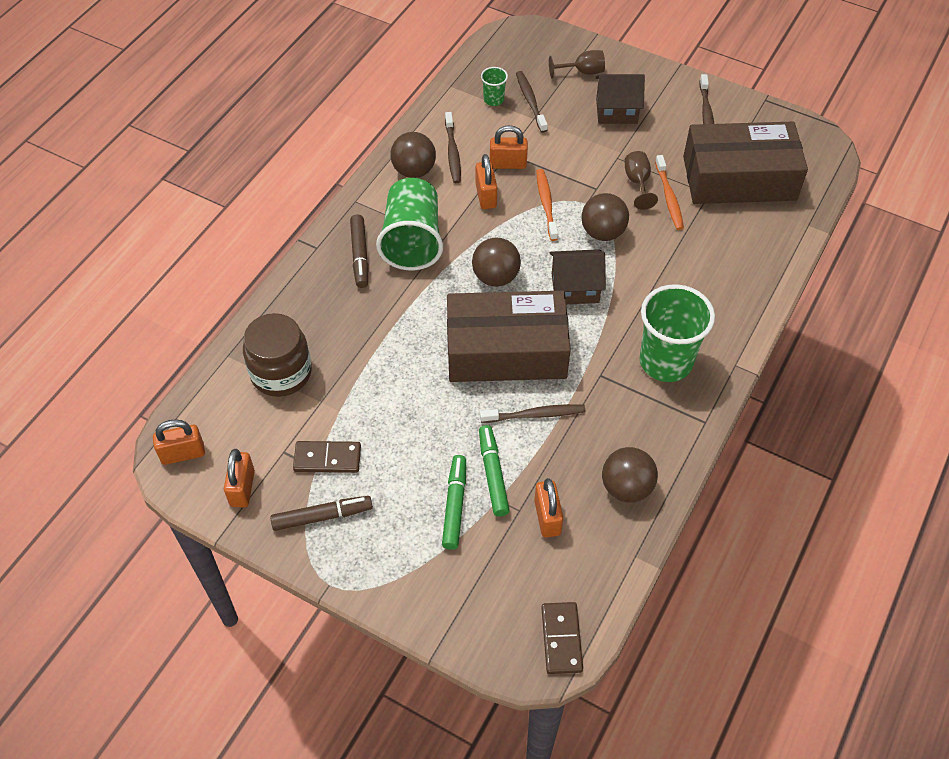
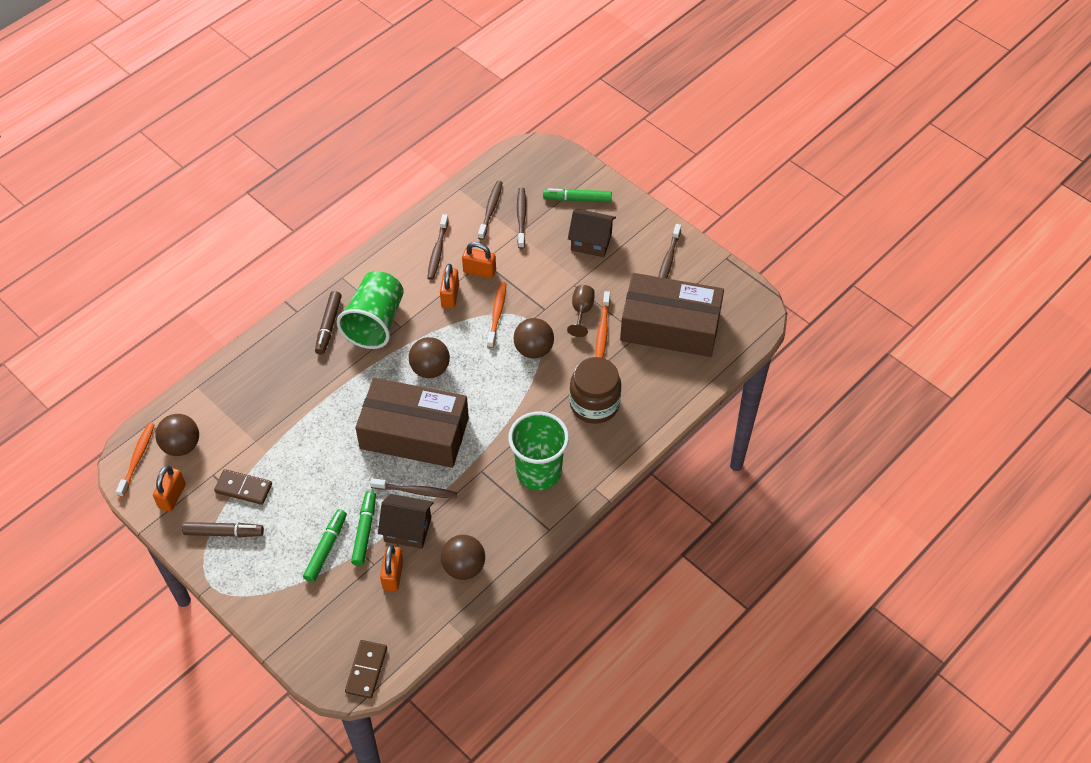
camera: 15 degrees right, 0 degrees up
(183, 454) = (137, 458): orange padlock -> orange toothbrush
(281, 373) = (232, 411): brown jar -> brown jar (594, 404)
(414, 171) = (399, 261): brown ball -> brown ball (181, 445)
(493, 100) = (490, 209): green cup -> brown toothbrush
(575, 288) = (491, 393): brown house -> brown house (407, 529)
(582, 72) = (577, 199): brown goblet -> green marker

